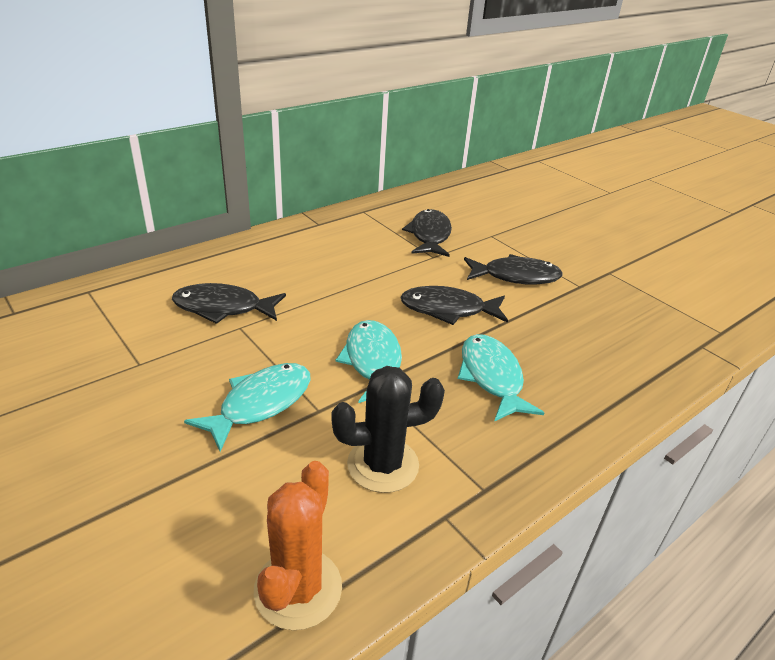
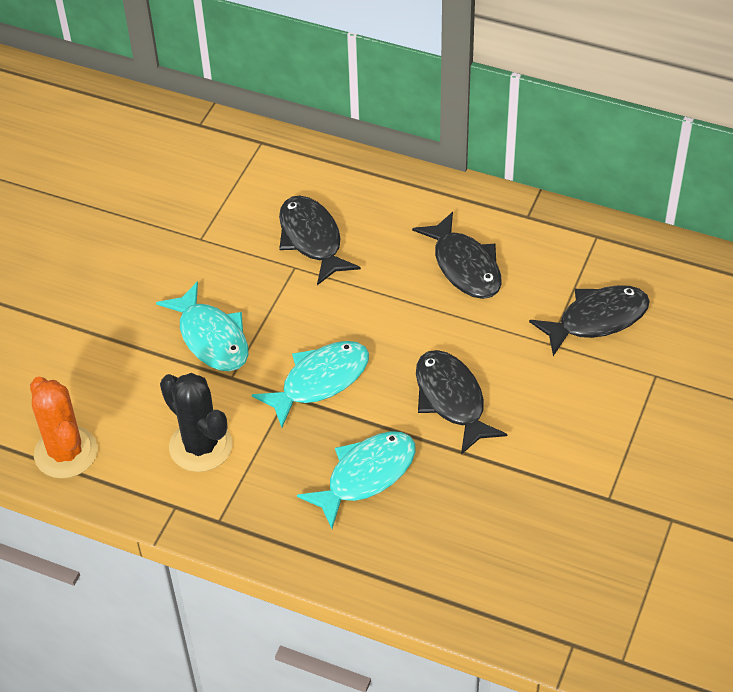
camera: 65 degrees right, 15 degrees up
(260, 404) = (211, 338): turquoise fish -> turquoise fish turned 45 degrees clockwise
(298, 588) = (66, 452): orange cactus -> orange cactus turned 75 degrees clockwise
(516, 276) = (574, 432): black fish -> black fish (464, 266)

